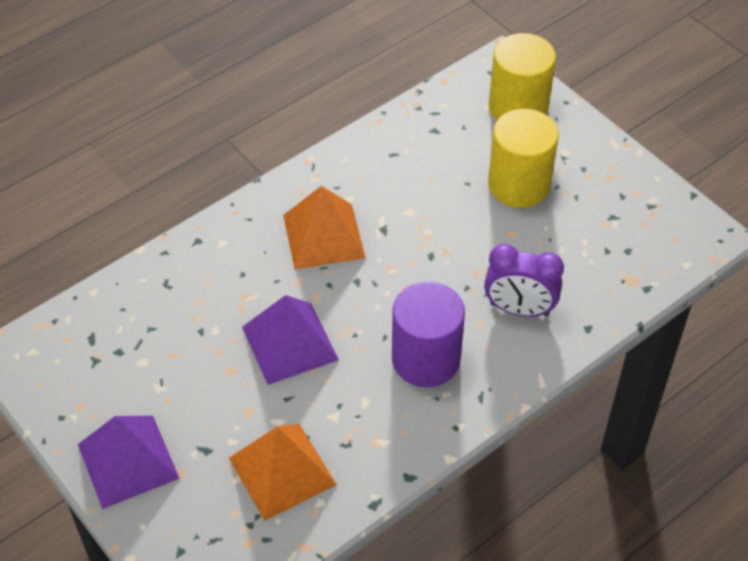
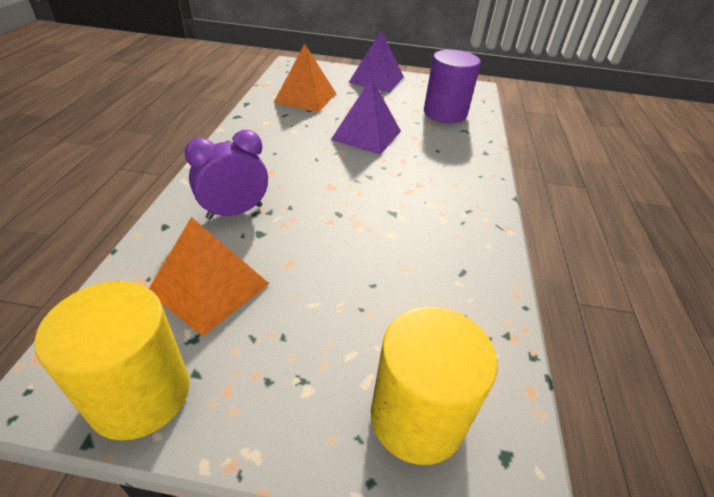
camera: 135 degrees right, 10 degrees down
(323, 236) = (424, 188): orange pyramid -> orange pyramid (209, 287)
(426, 359) = (278, 159): purple cylinder -> purple cylinder (445, 113)
(519, 184) = (324, 313): yellow cylinder -> yellow cylinder (140, 394)

